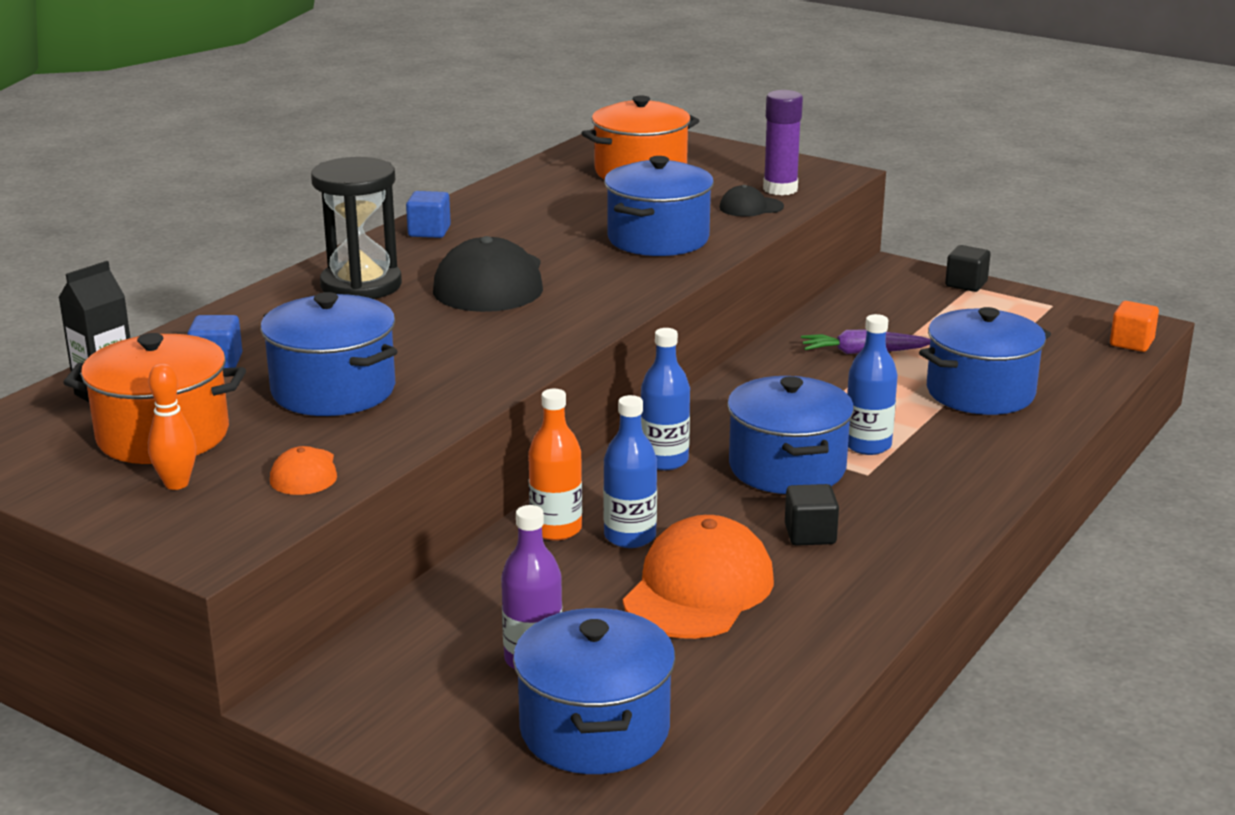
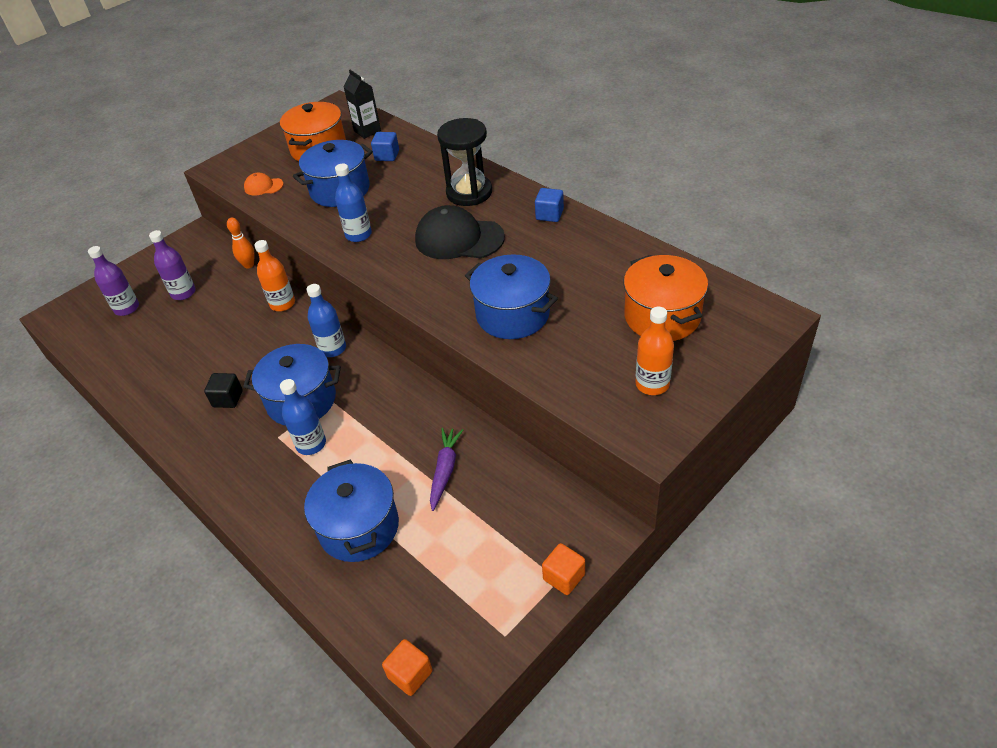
camera: 105 degrees right, 20 degrees up
(176, 484) = (273, 156): orange bowling pin -> orange bowling pin (249, 265)
(594, 729) = (127, 308): blue pot -> purple bottle
(630, 536) = (262, 329): blue bottle -> blue bottle (358, 235)
(699, 589) = (203, 349): orange cap -> none
(751, 207) = (569, 372): black cap -> none
(753, 174) = (652, 384): none -> orange bottle
(780, 189) = (611, 396): purple glue stick -> none
(966, 284) = (564, 577): black cube -> orange cube

